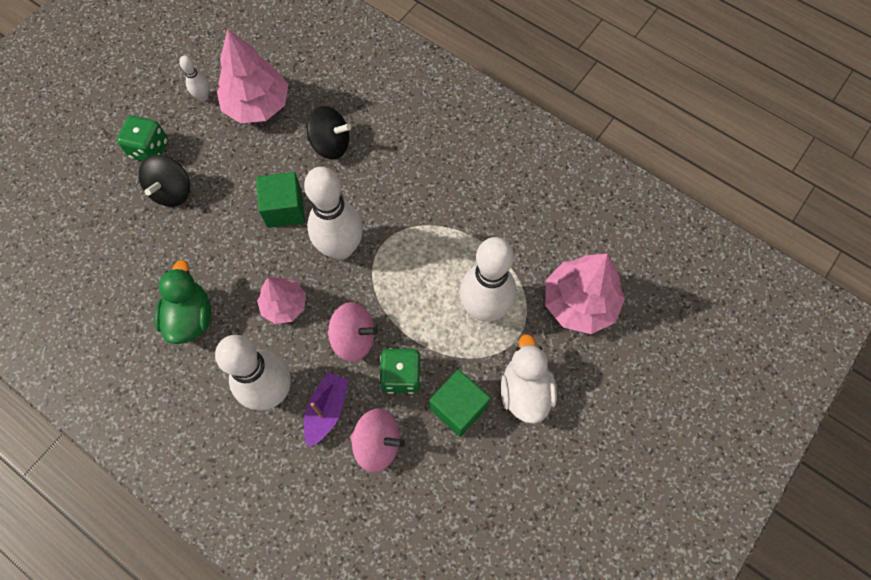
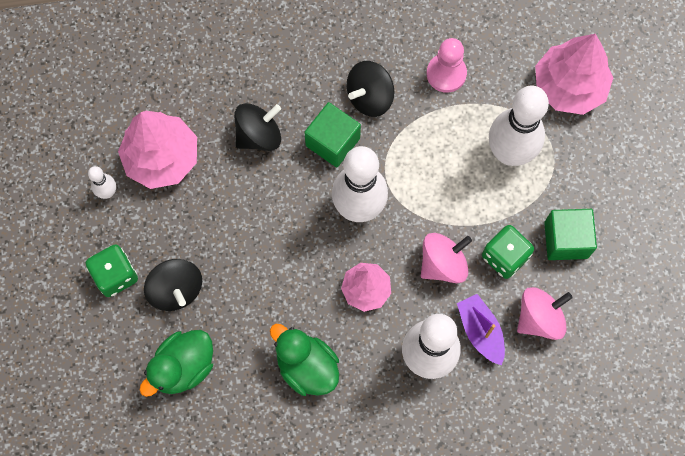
camera: 45 degrees left, 5 degrees up
(120, 242) = (183, 367): none -> green duck
(284, 209) = (282, 219): green cube -> green cube (332, 142)
(429, 184) = (370, 97): none -> black spinning top
(498, 215) = (446, 74): none -> pink pawn
(525, 391) = (597, 185): white duck -> none

